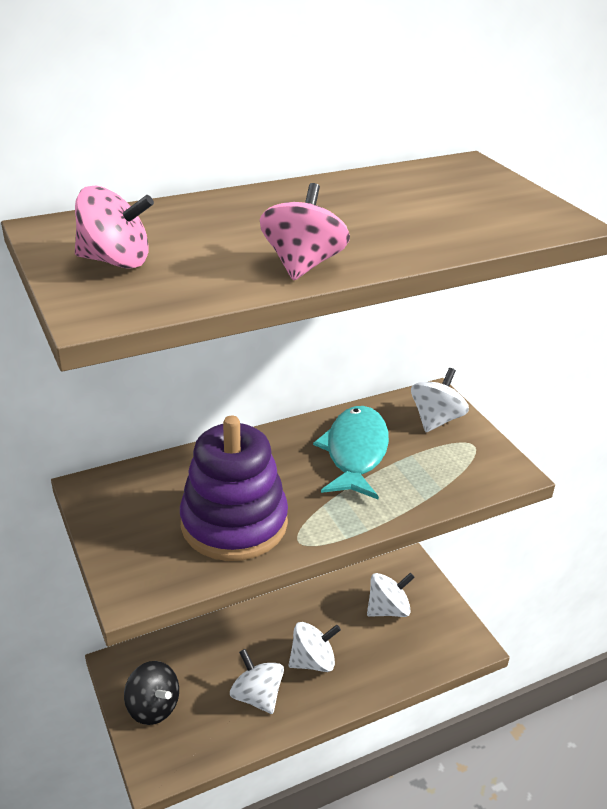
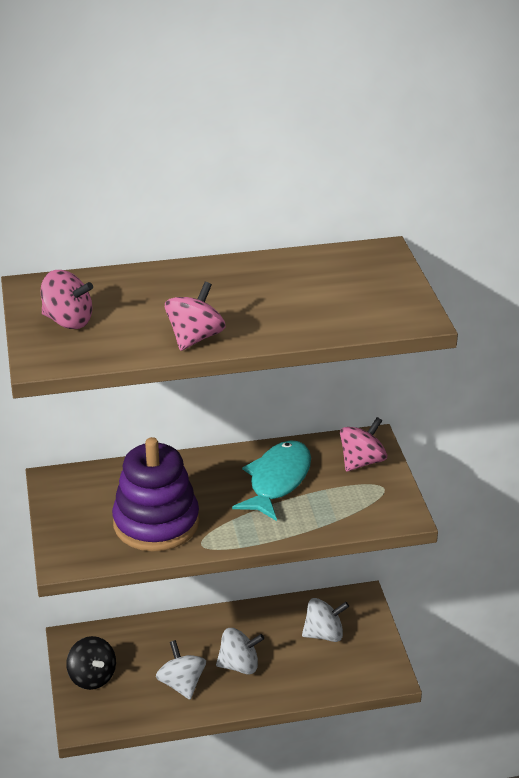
camera: 15 degrees right, 0 degrees up
(436, 420) = (362, 461): white spinning top -> pink spinning top

